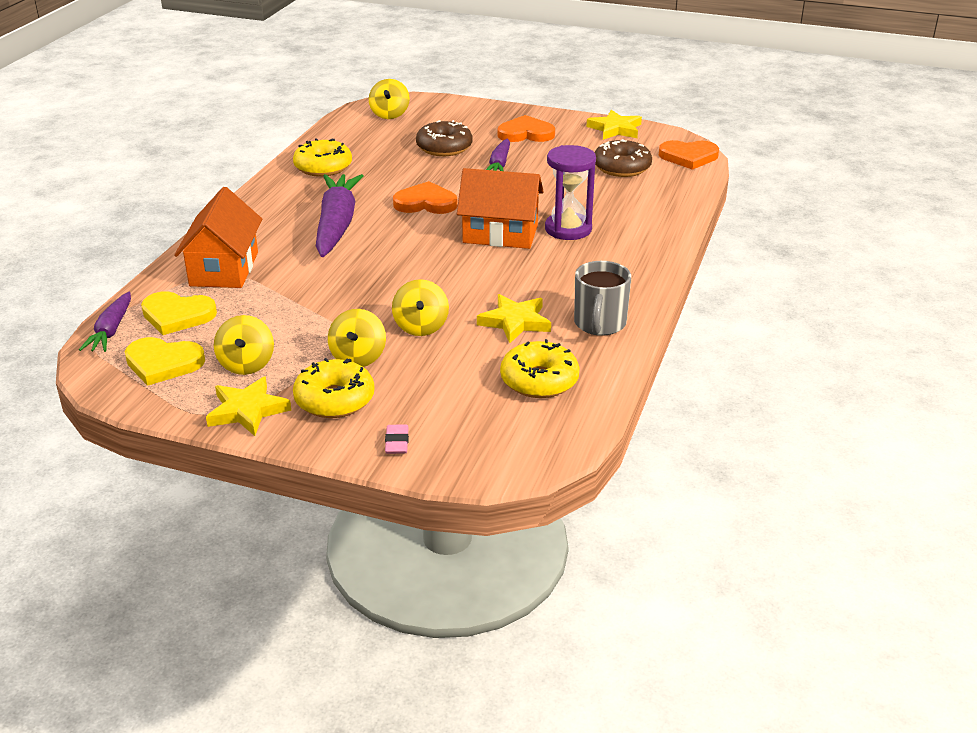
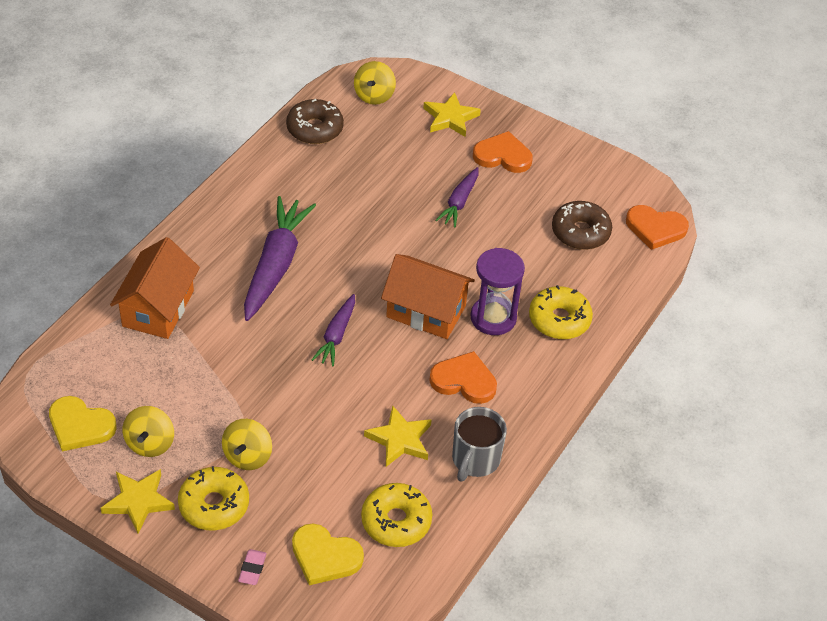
camera: 10 degrees right, 15 degrees up
(111, 330) = (44, 372): purple carrot -> purple carrot (336, 335)
(177, 315) = (104, 365): yellow heart -> yellow heart (325, 556)
(323, 167) = (285, 171): yellow donut -> yellow donut (559, 320)
(421, 327) = (313, 427): yellow spinning top -> none
(425, 203) = (369, 249): orange heart -> orange heart (464, 381)
(444, 147) = (413, 163): brown donut -> brown donut (315, 129)
(615, 129) = (597, 166): yellow star -> yellow star (450, 118)

